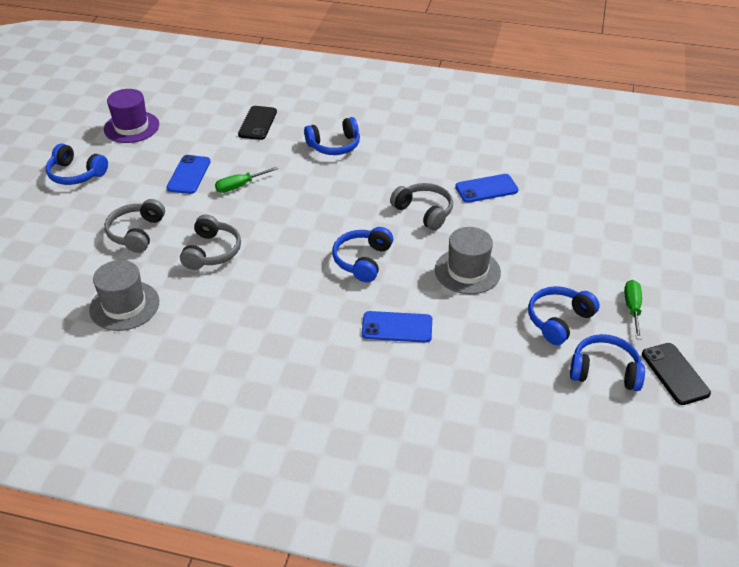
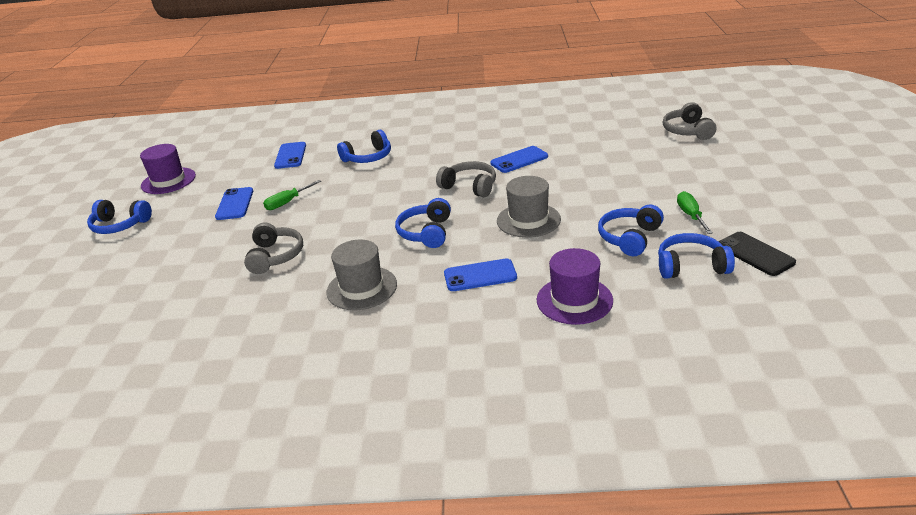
camera: 10 degrees left, 10 degrees down
(124, 306) = (196, 318): grey hat -> grey hat (362, 288)
(136, 233) = (193, 257): grey headphones -> grey headphones (687, 131)
(257, 123) = (290, 156): black phone -> blue phone
(475, 380) = (574, 300): none -> purple hat

